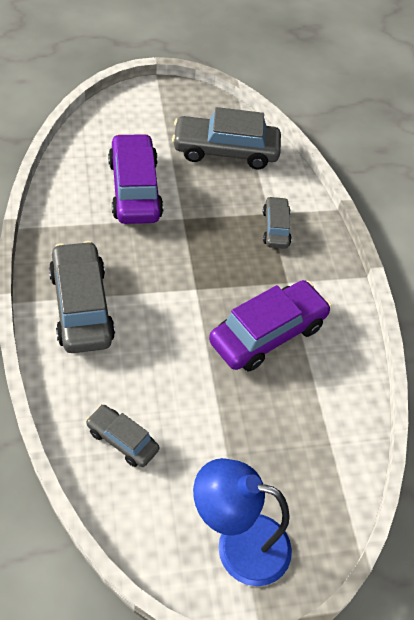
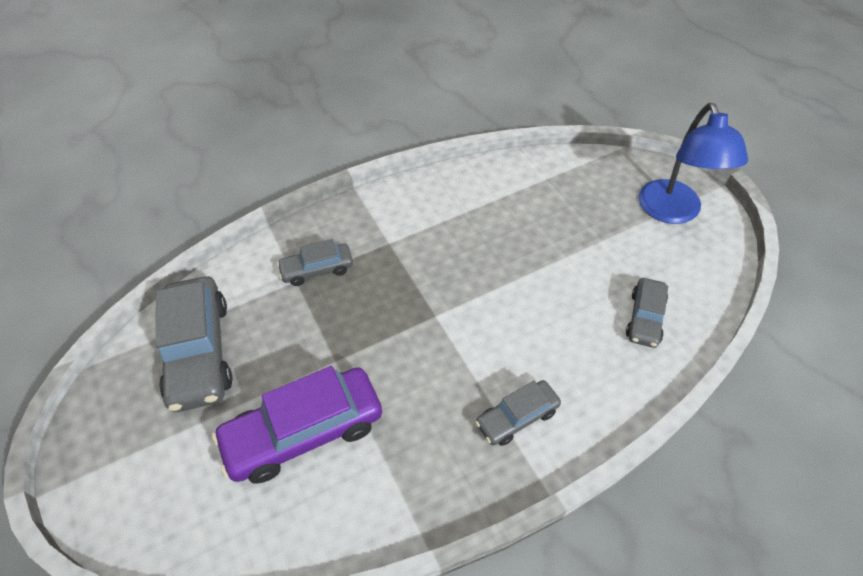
camera: 100 degrees left, 0 degrees up
(81, 306) = (517, 417): grey car -> grey car, size x0.55
(268, 334) = (461, 242): purple car -> none

